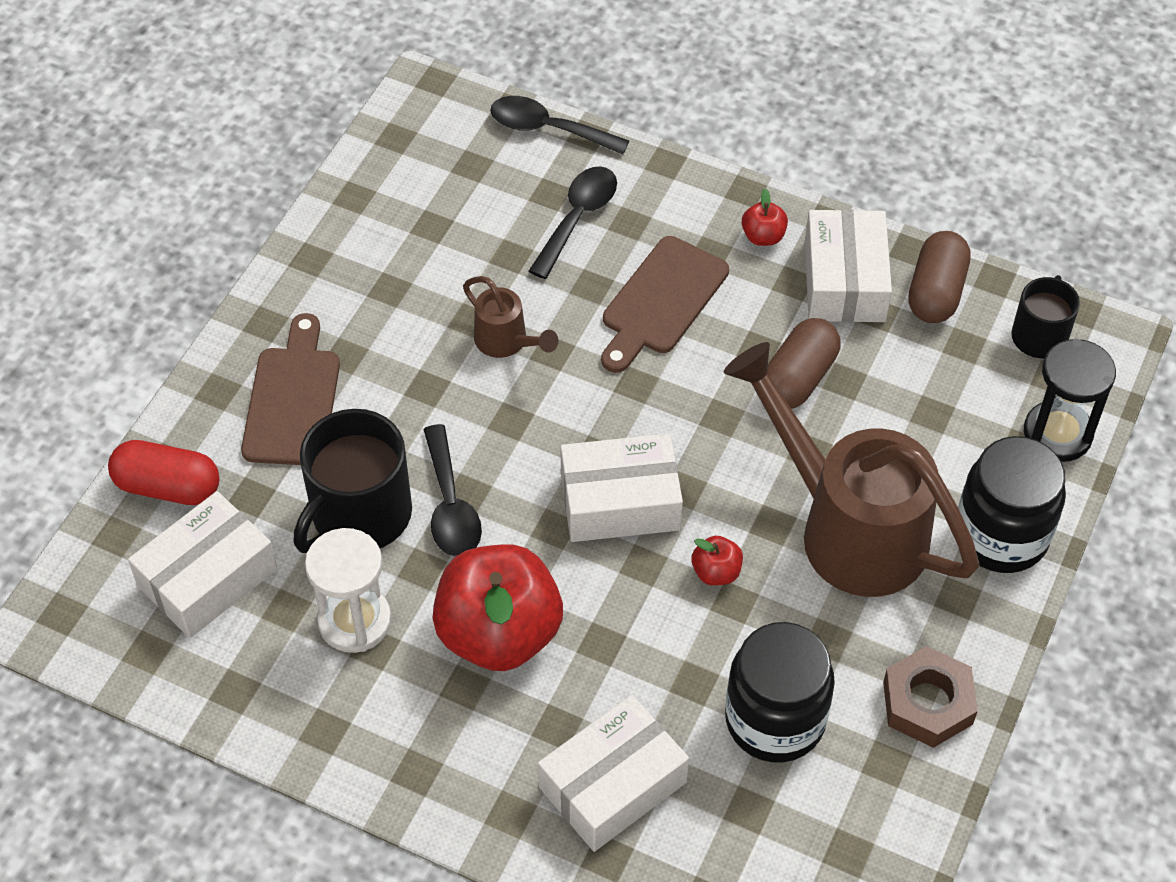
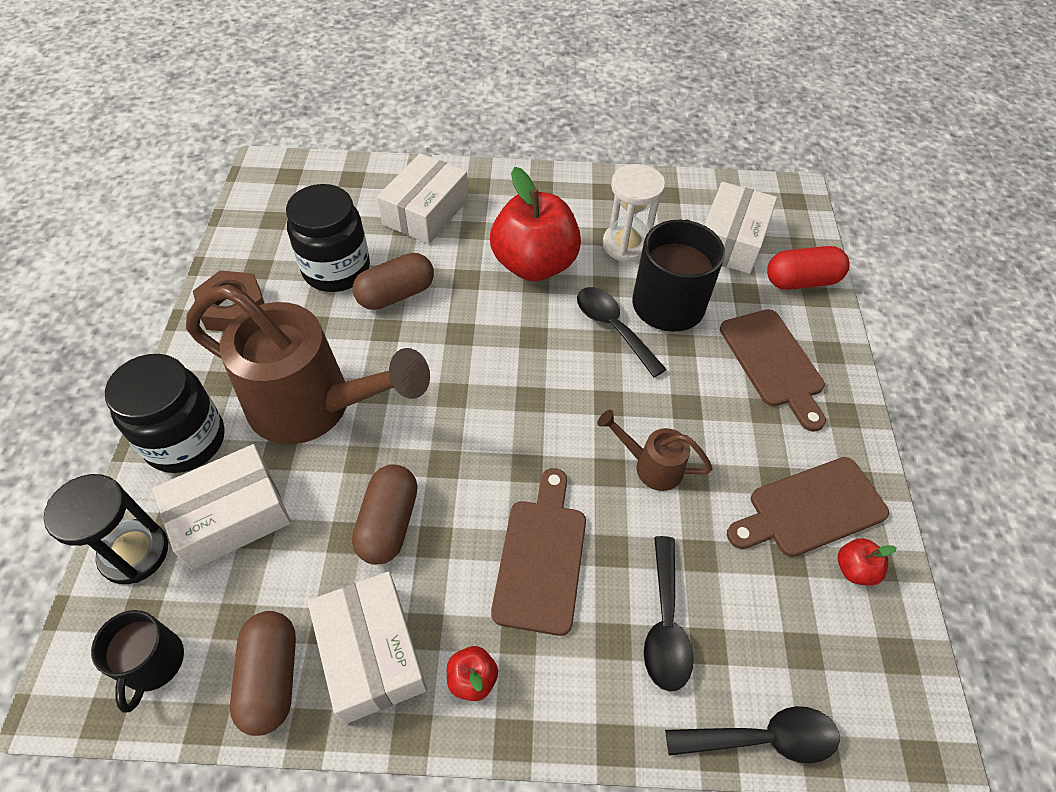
camera: 155 degrees right, 0 degrees up
(377, 255) = (811, 509): none -> brown cutting board
(620, 502) = (495, 369): white box -> white box (231, 516)
(705, 650) = (396, 294): none -> brown capsule
(716, 572) = (405, 343): red apple -> red apple (854, 569)

